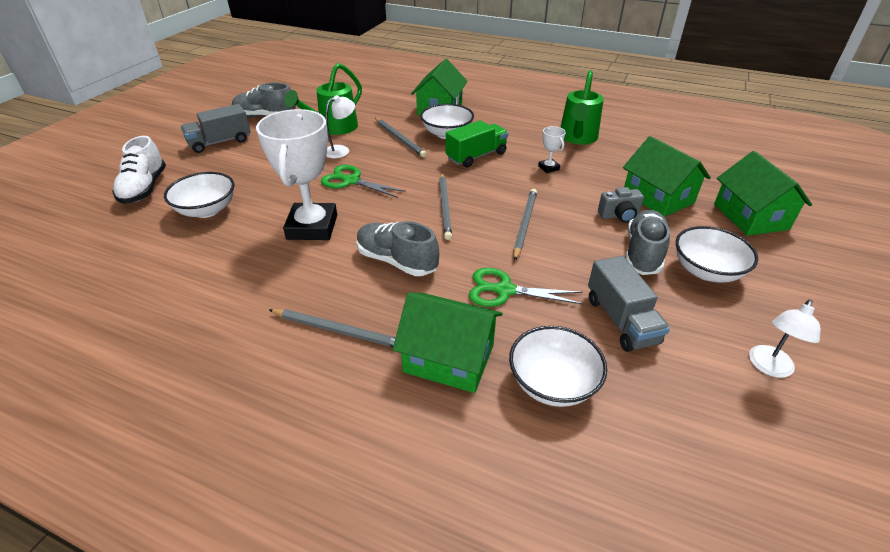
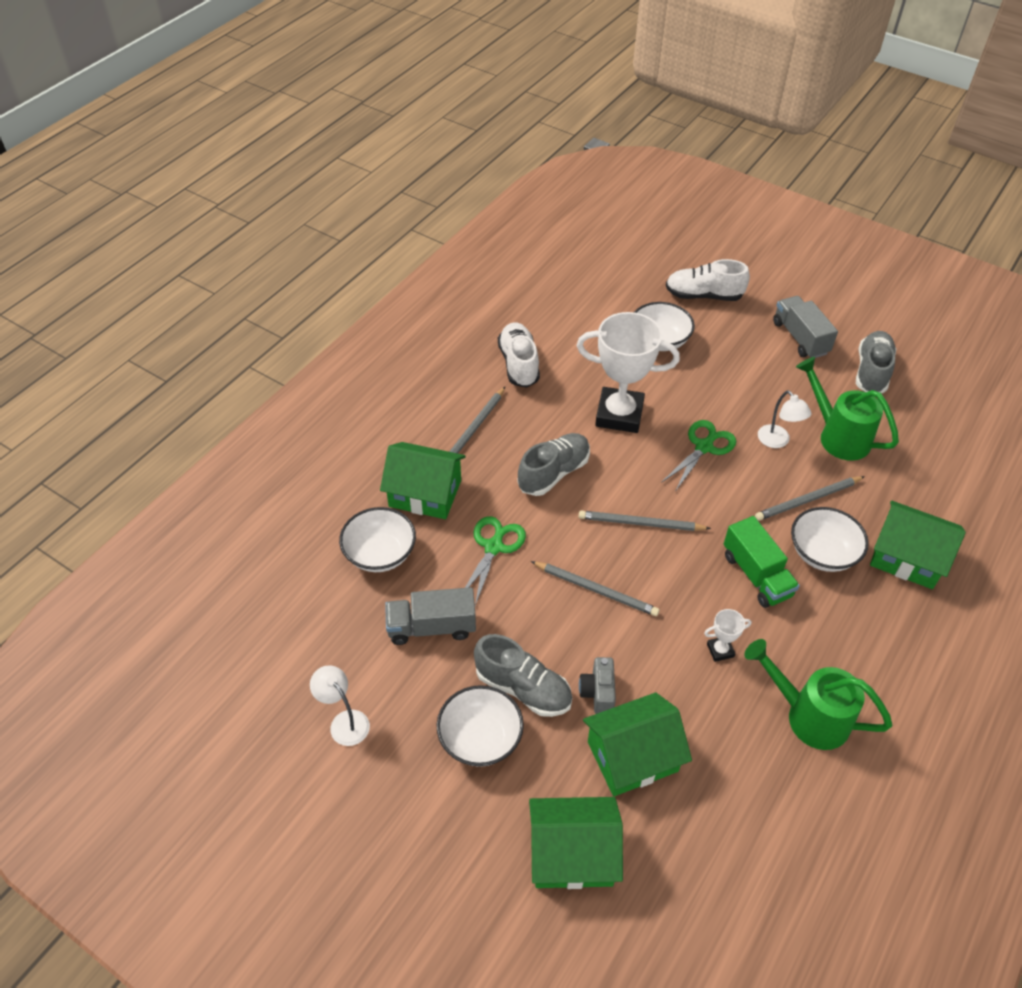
camera: 100 degrees right, 10 degrees up
(226, 306) = (519, 364): none -> white shoe
(449, 358) = (425, 493): green house -> green house turned 75 degrees clockwise

